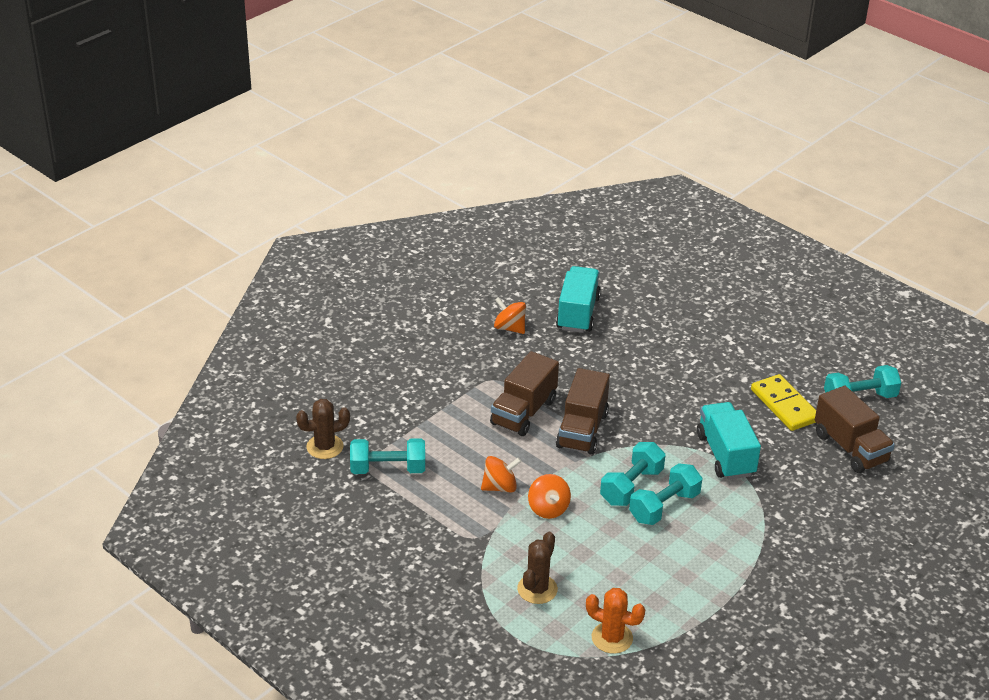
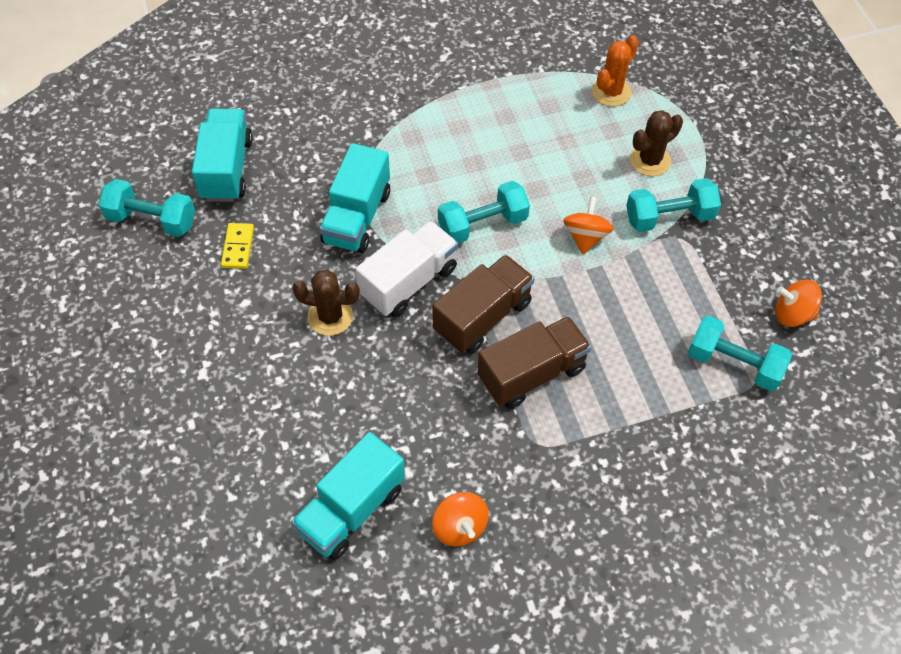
camera: 150 degrees left, 20 degrees up
(325, 447) = (797, 431): brown cactus -> brown cactus (330, 316)
(500, 487) = (620, 285): orange spinning top -> orange spinning top (792, 314)
(612, 638) = (611, 92): orange cactus -> orange cactus turned 75 degrees clockwise
(650, 430) = (408, 282): none -> white truck
(664, 507) = (468, 189): turquoise dumbbell -> turquoise dumbbell (669, 217)
(784, 405) = (238, 247): yellow domino -> yellow domino, size x0.59
(850, 448) = (227, 169): brown truck -> turquoise truck

